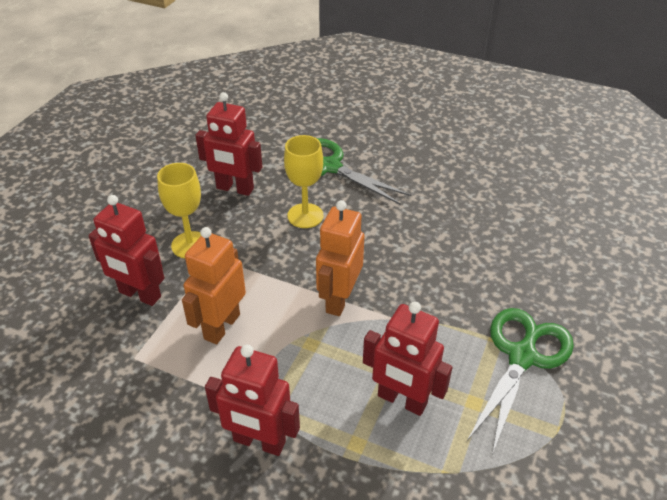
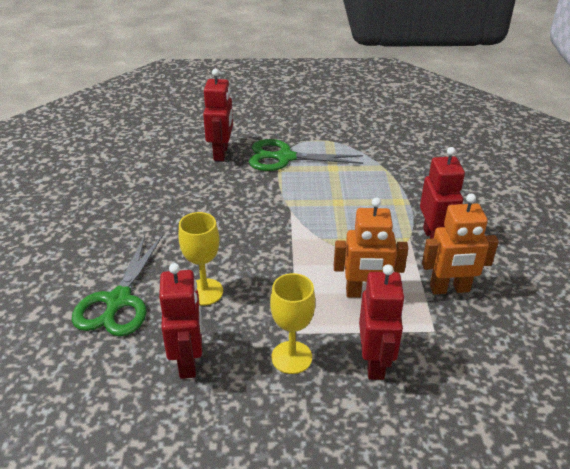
camera: 115 degrees left, 5 degrees down
(339, 299) = (292, 241): orange robot -> orange robot (449, 289)
(402, 400) = (354, 193): red robot -> red robot (221, 153)

